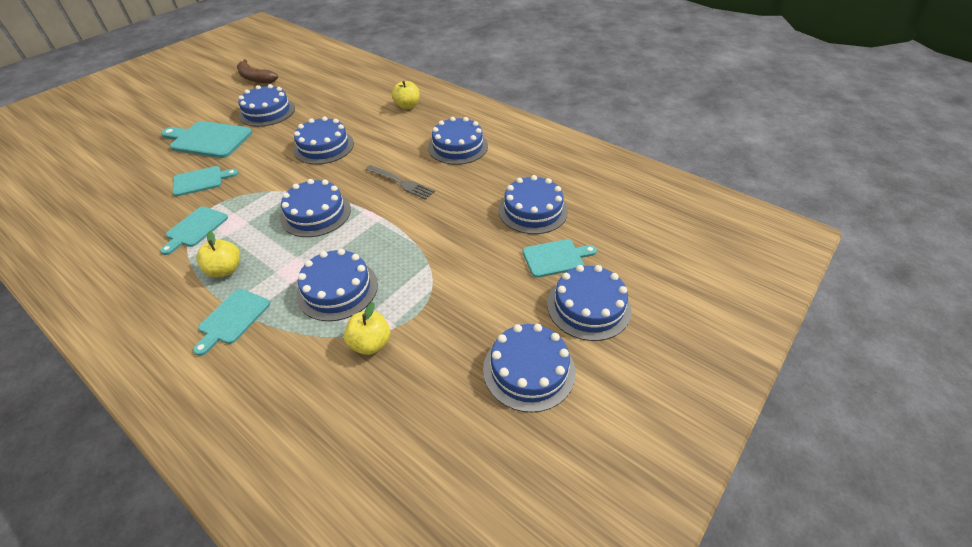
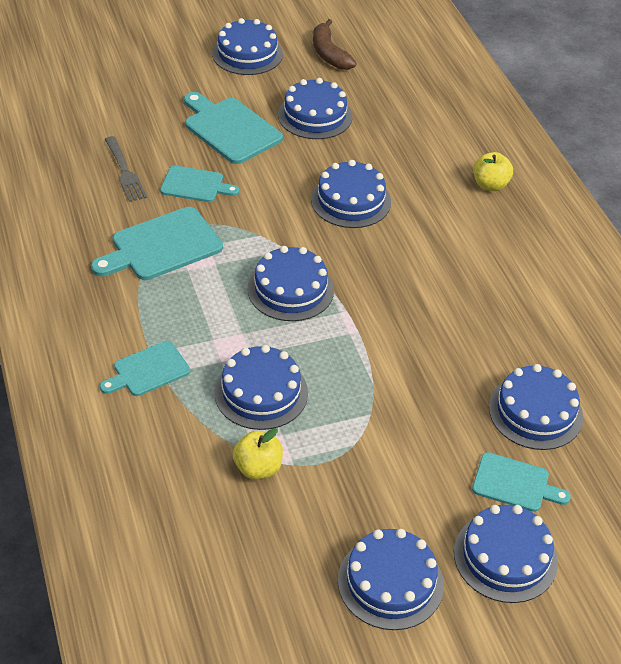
camera: 30 degrees right, 0 degrees up
(195, 228) = (162, 246): turquoise cutting board -> turquoise cutting board, size x1.60
(225, 270) = (167, 312): yellow apple -> none
(401, 183) = (408, 296): grey fork -> grey fork (125, 172)
(458, 146) = (510, 278): blue cake -> blue cake (247, 54)

